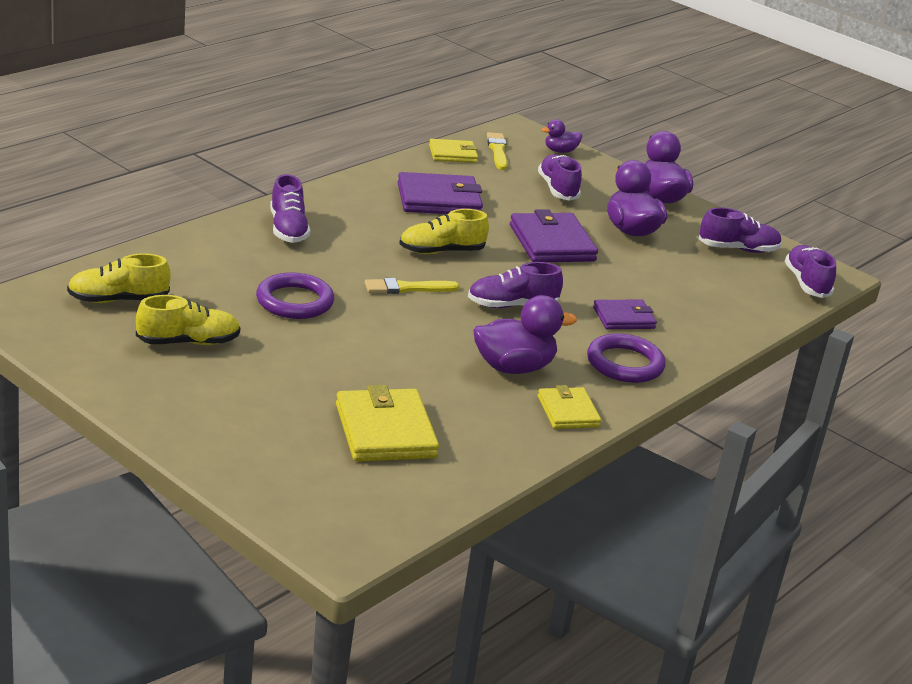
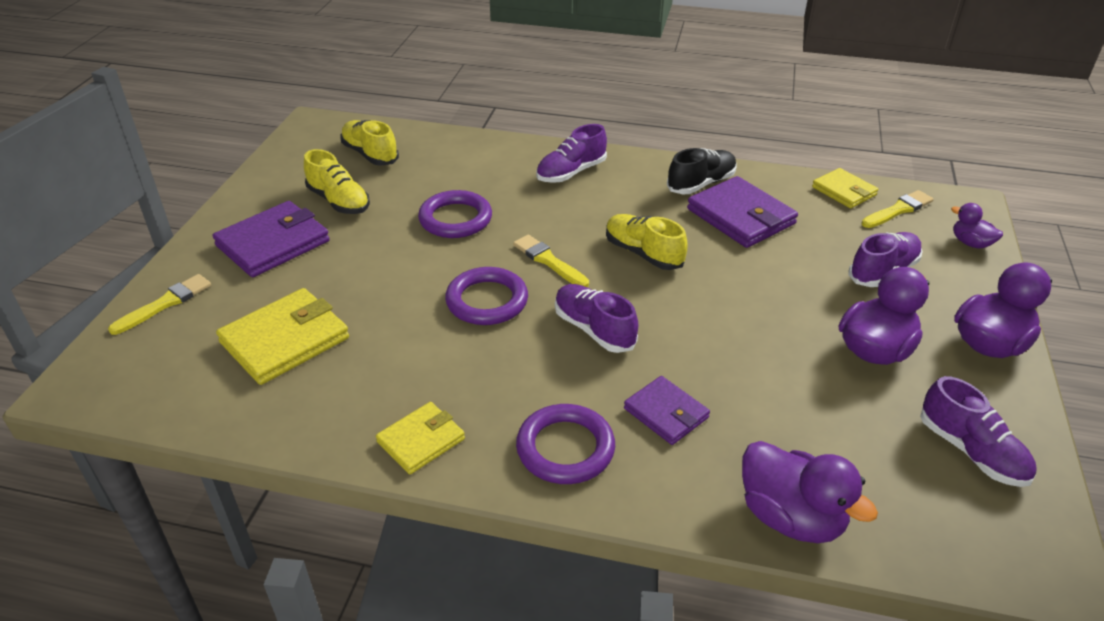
camera: 65 degrees right, 10 degrees up
(257, 475) = (165, 303): none -> yellow brush
(376, 192) = (701, 184): none -> black shoe
(431, 331) = (487, 301): none -> purple ring
(513, 367) = (472, 373): purple duck -> purple duck (791, 517)
(552, 243) = (759, 308): purple wallet -> purple wallet (273, 243)
(806, 283) = (983, 550): purple shoe -> none

